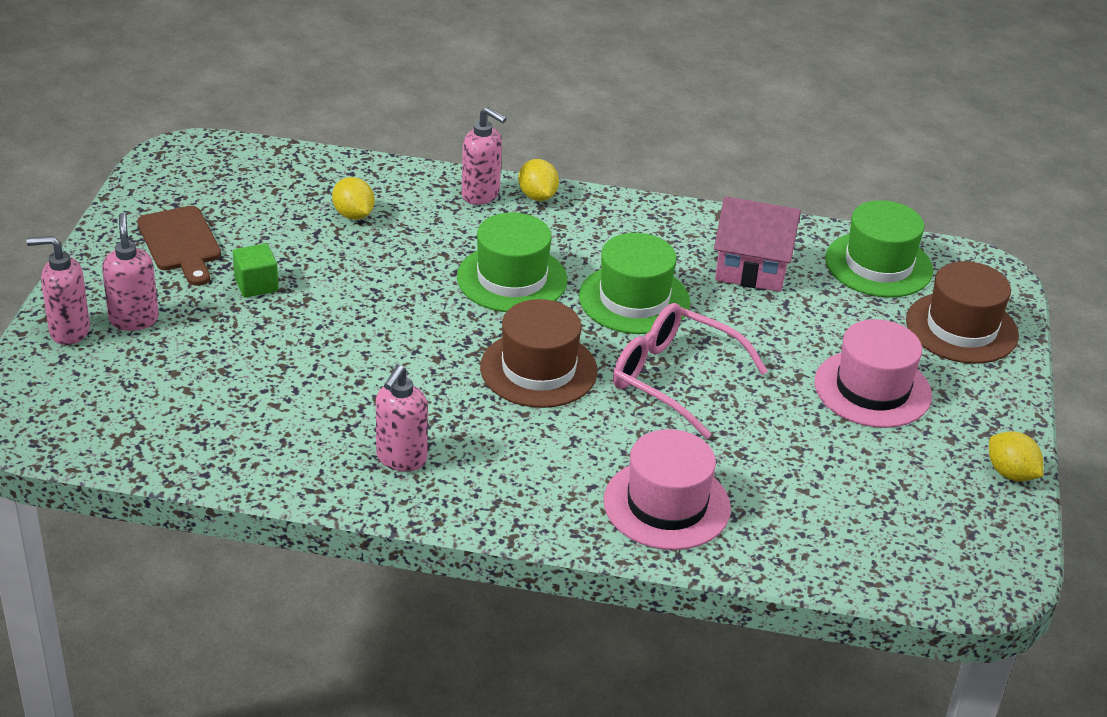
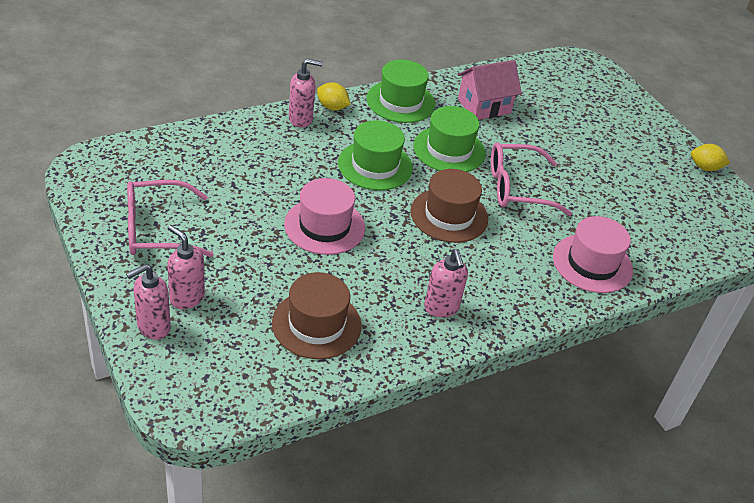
camera: 40 degrees left, 5 degrees up
(180, 243) = (156, 230): brown cutting board -> pink glasses
(256, 285) = (236, 236): green cube -> none
(353, 215) = (243, 163): yellow lemon -> none
(872, 389) = (606, 150): pink hat -> pink hat (324, 226)
(878, 265) = (536, 78): green hat -> green hat (400, 101)
(961, 328) = (606, 98): brown hat -> brown hat (316, 324)

